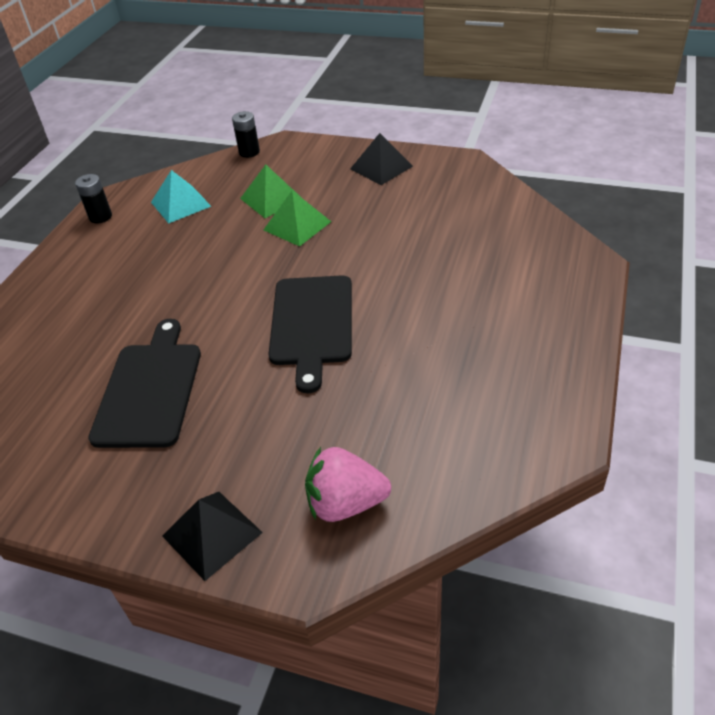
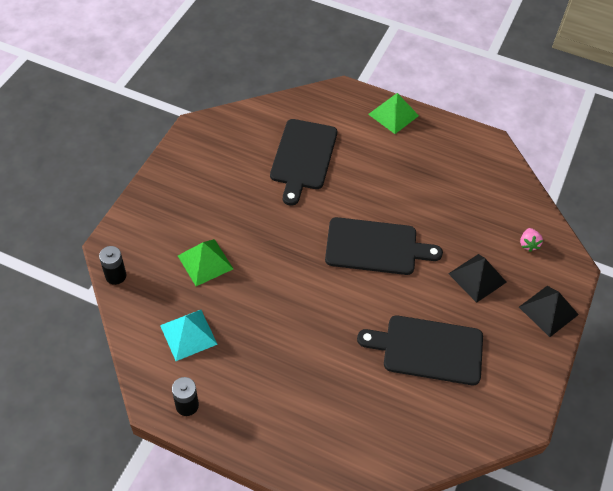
camera: 90 degrees left, 10 degrees up
(297, 225) = (252, 246): green pyramid -> green pyramid (393, 115)
(345, 503) = (528, 244): pink strawberry -> pink strawberry, size x0.53
(381, 167) = (184, 180): black pyramid -> black pyramid (477, 277)
(448, 244) = (303, 157): none -> black cutting board

